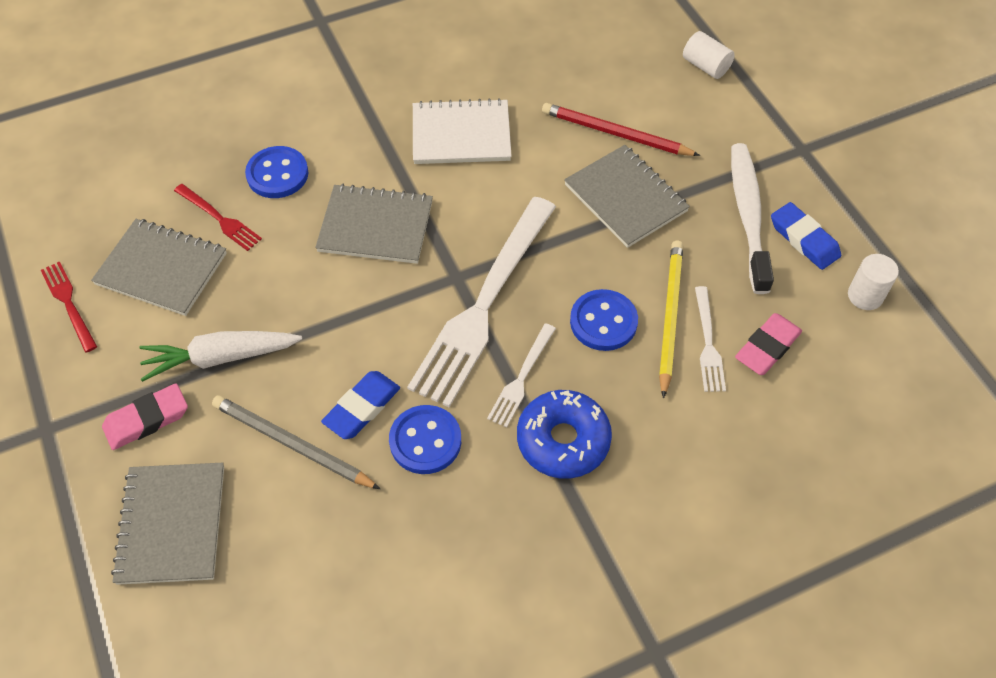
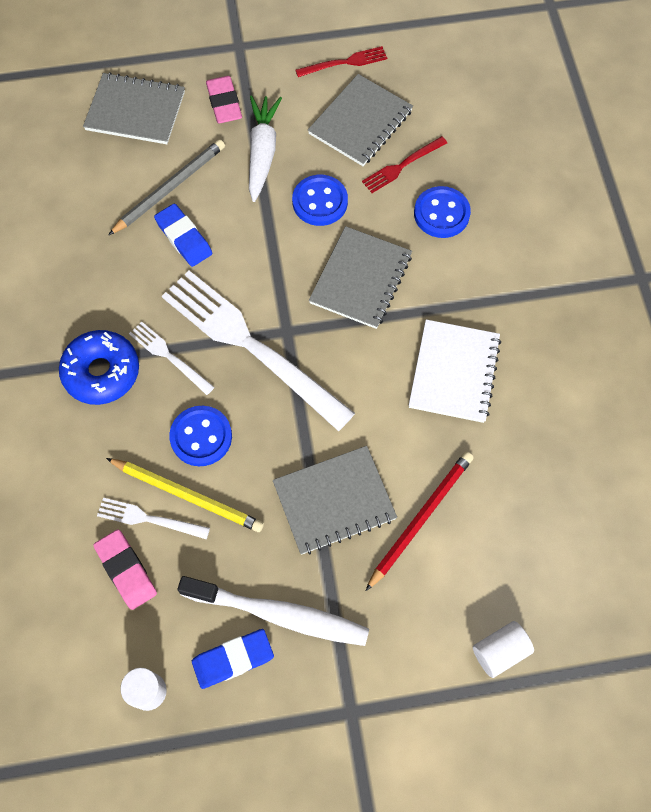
camera: 105 degrees right, 10 degrees up
(425, 441) = (139, 275): blue button -> blue button (320, 202)

